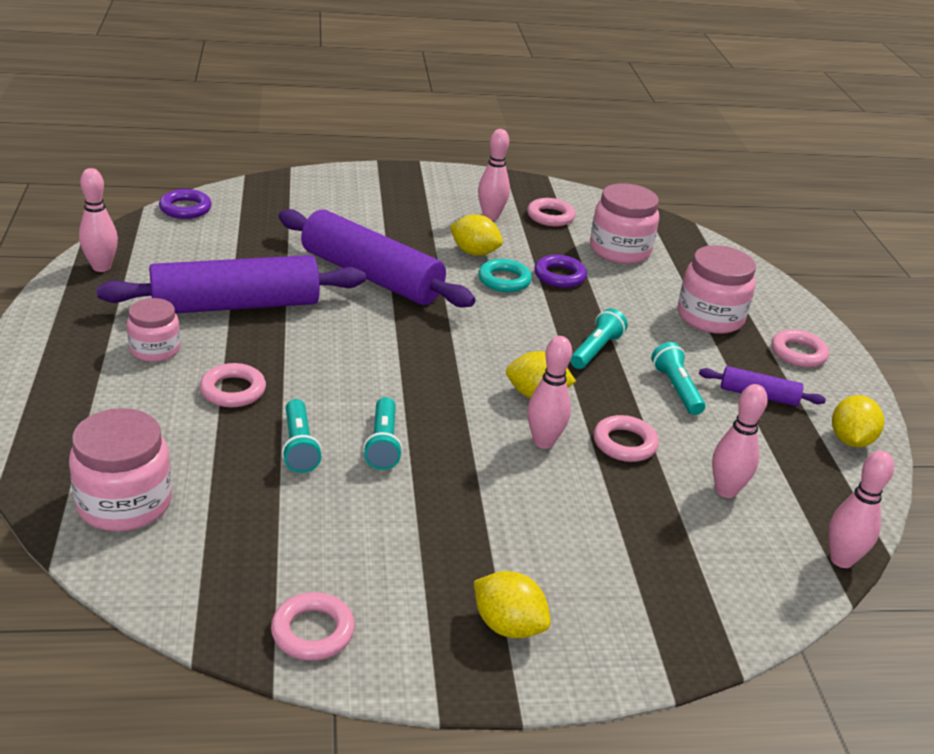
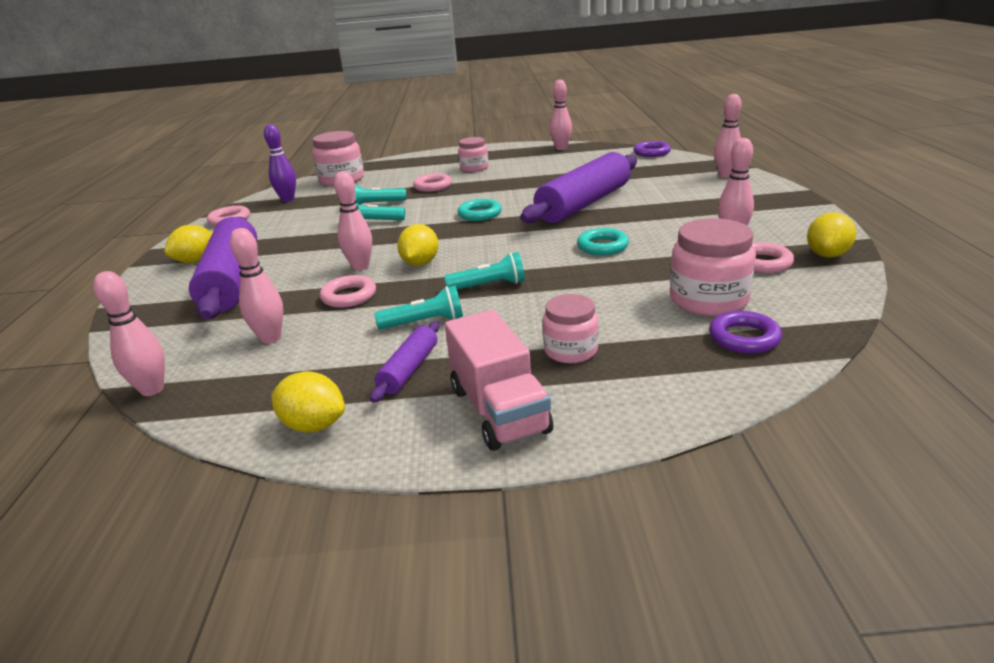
camera: 100 degrees right, 5 degrees down
(217, 565) = (288, 199): none -> purple bowling pin
(236, 305) = (528, 177): purple rolling pin -> purple rolling pin (232, 281)
(311, 186) = (725, 175): none -> pink bowling pin
(381, 350) = (480, 214): none -> turquoise ring
(474, 252) = (649, 233): yellow lemon -> yellow lemon (827, 255)
(559, 276) = (625, 269): purple ring -> purple ring (744, 338)
(596, 350) = (489, 286): turquoise flashlight -> turquoise flashlight turned 45 degrees counterclockwise
(710, 317) = (570, 350): pink jar -> pink jar, size x0.64
(798, 353) = (499, 410): pink ring -> pink truck

